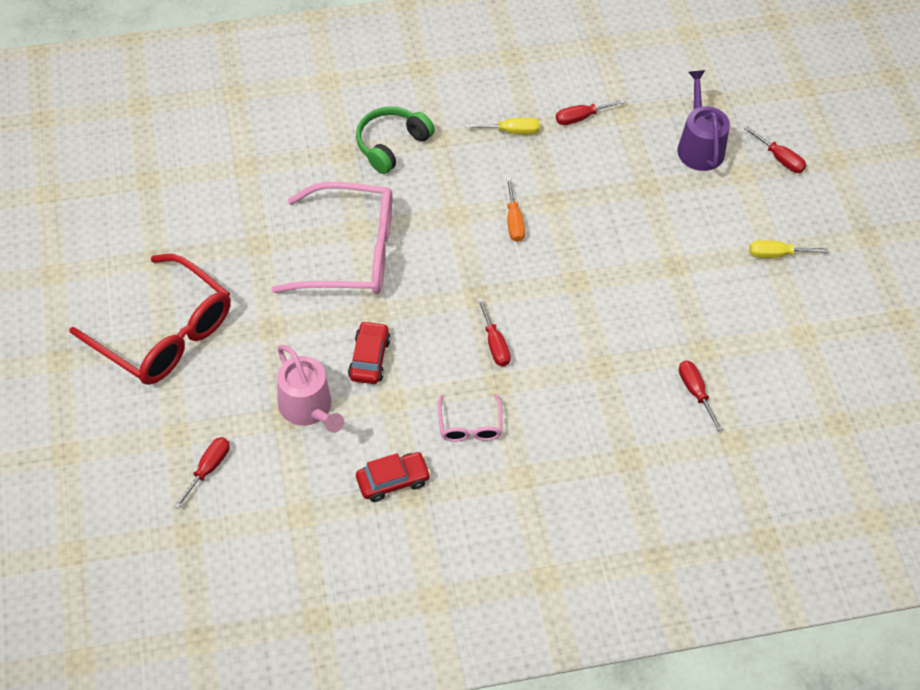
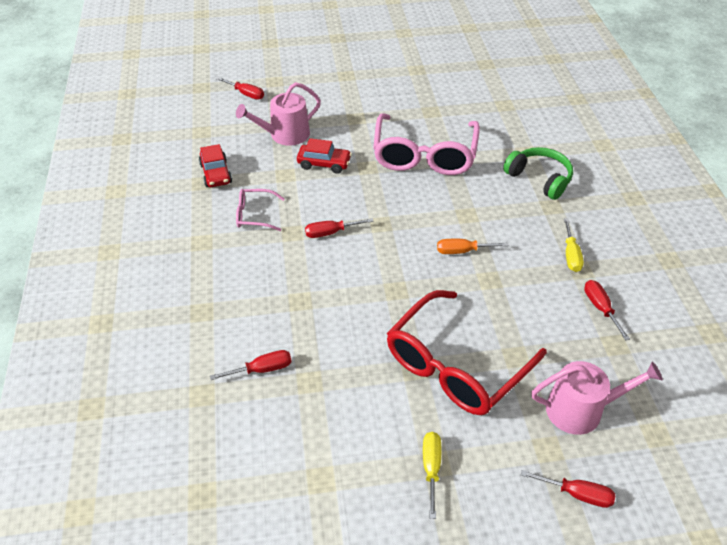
camera: 95 degrees right, 10 degrees down
(164, 333) = (354, 74): red glasses -> red glasses (455, 366)
(699, 146) = (581, 410): purple watering can -> pink watering can
(780, 159) = (577, 494): red screwdriver -> red screwdriver turned 120 degrees counterclockwise

